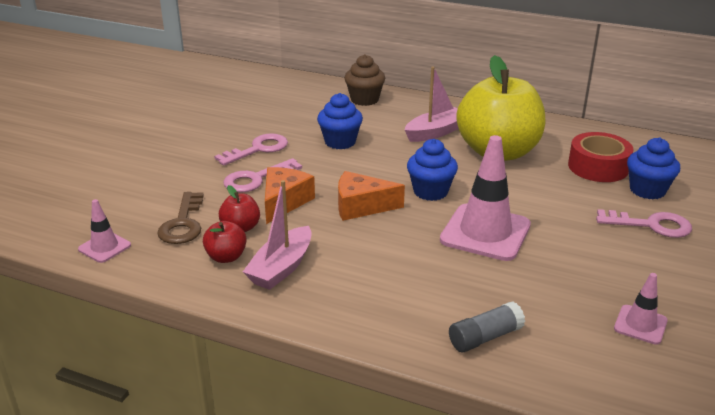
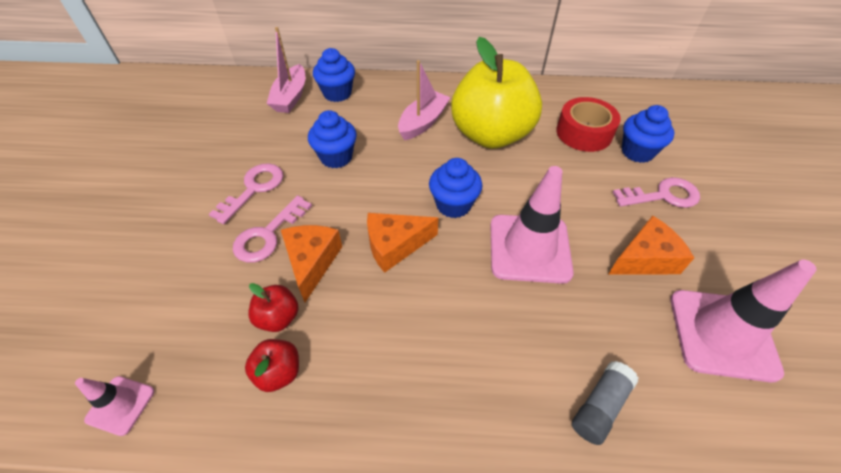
camera: 20 degrees left, 20 degrees up
(183, 224) = (208, 332): brown key -> none
(281, 268) = (348, 369): pink boat -> pink boat (291, 97)
(364, 100) = (337, 93): brown cupcake -> blue cupcake
(597, 262) = (645, 259): none -> orange cheese
(640, 325) = (722, 334): pink traffic cone -> pink traffic cone, size x1.99

